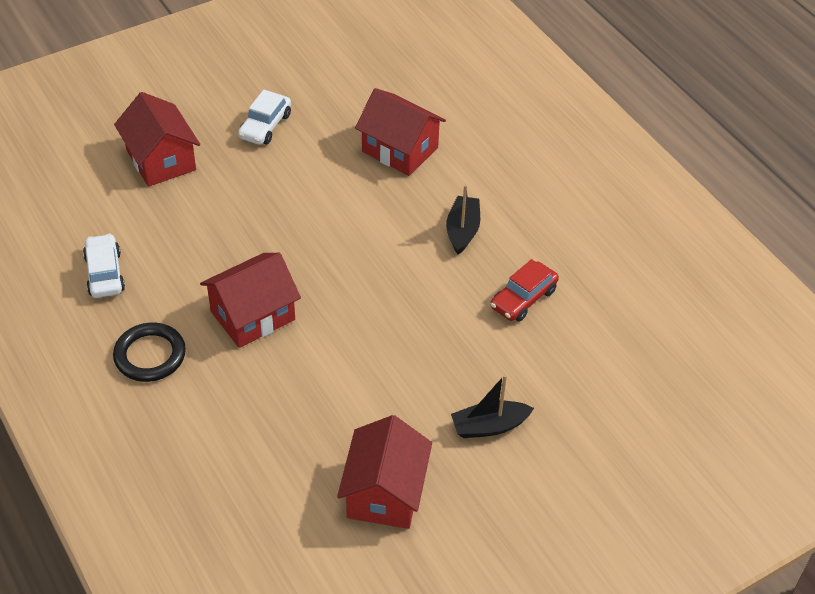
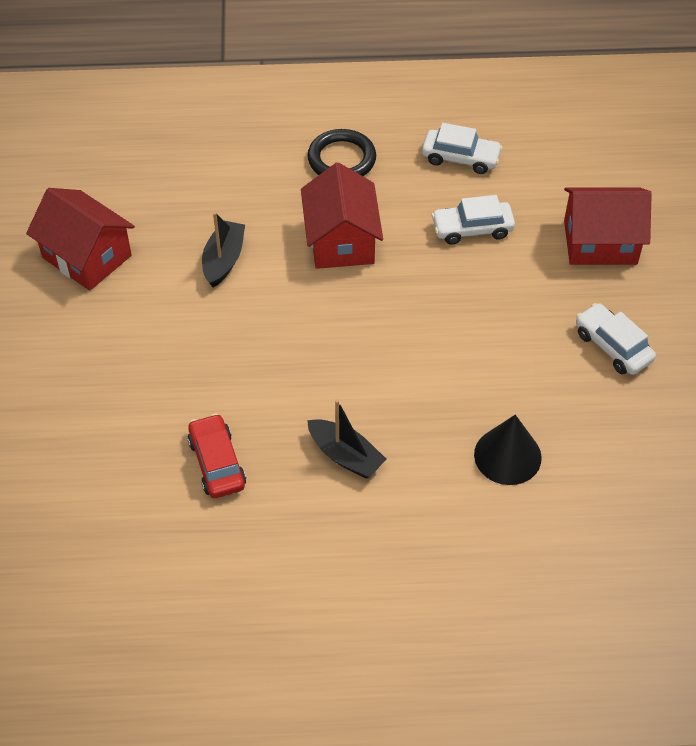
camera: 120 degrees right, 5 degrees up
(189, 237) = (472, 229): none -> white car
(400, 150) = (507, 456): red house -> black cone
(489, 426) = (92, 358): black boat -> black boat (224, 260)

